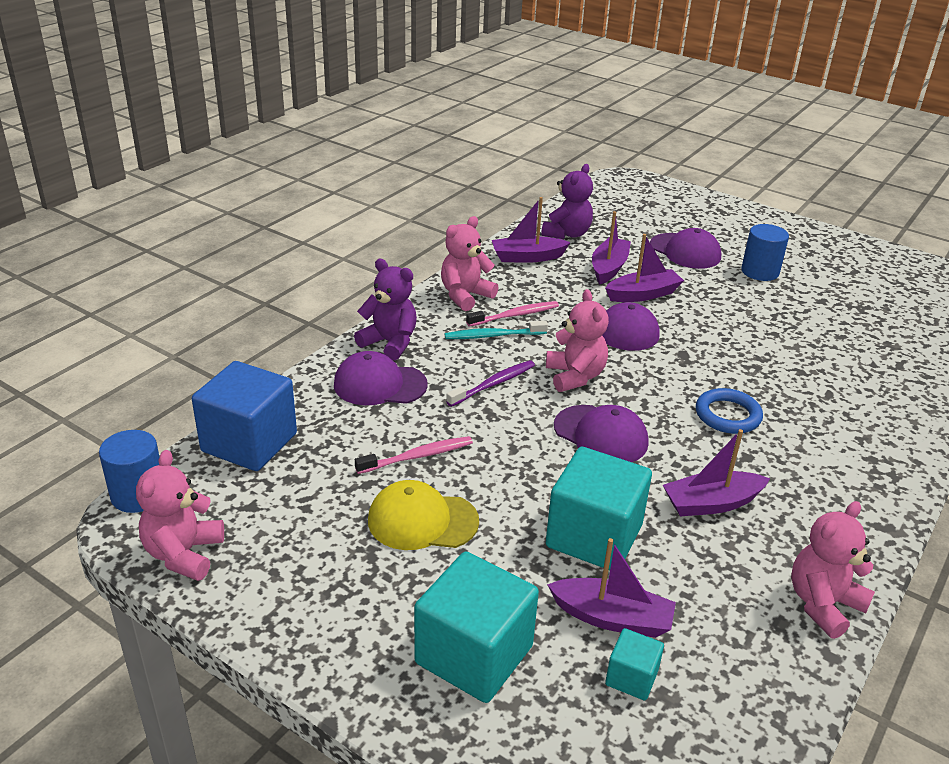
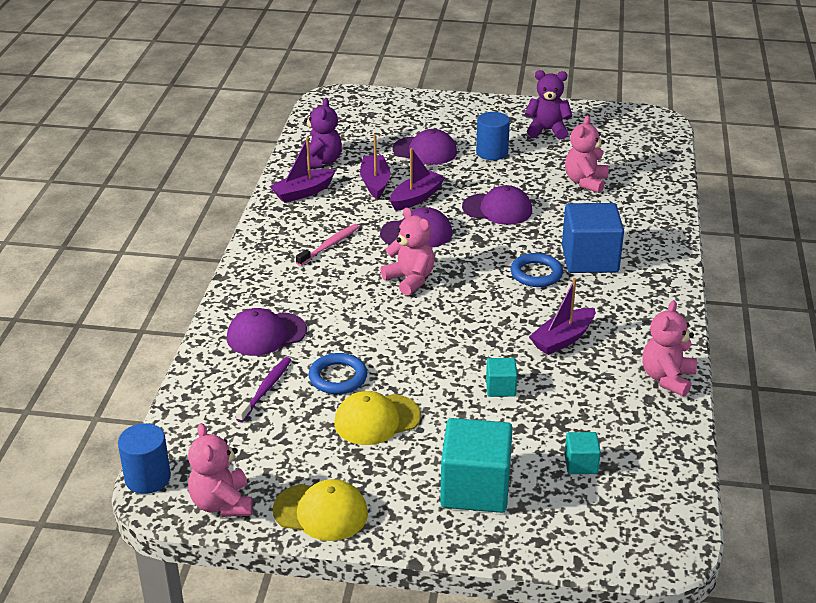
camera: 25 degrees left, 0 degrees up
(249, 443) = (200, 411): blue cube -> blue cube (590, 259)
(276, 608) = (321, 512): none -> yellow cap
(390, 343) = (247, 299): purple teddy bear -> purple teddy bear (547, 131)
(417, 456) = (338, 377): pink toothbrush -> blue ring
(465, 296) = (277, 241): pink teddy bear -> pink teddy bear (585, 182)
(493, 336) = (325, 267): turquoise toothbrush -> none
(493, 384) = (353, 305): purple toothbrush -> purple toothbrush (265, 389)
(594, 536) = (500, 388): turquoise cube -> turquoise cube, size x0.48
(601, 435) = (458, 317): purple cap -> purple cap (497, 209)
(612, 618) = (546, 434): purple boat -> none

